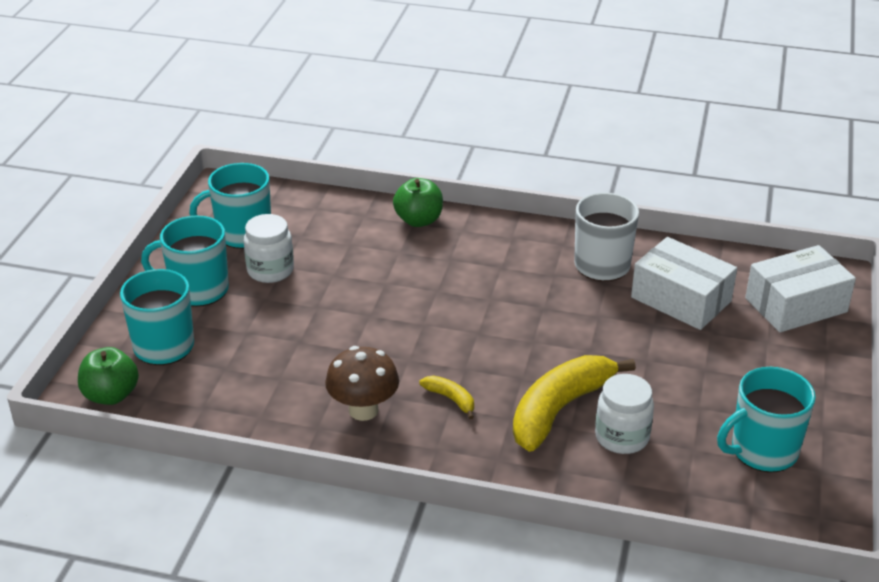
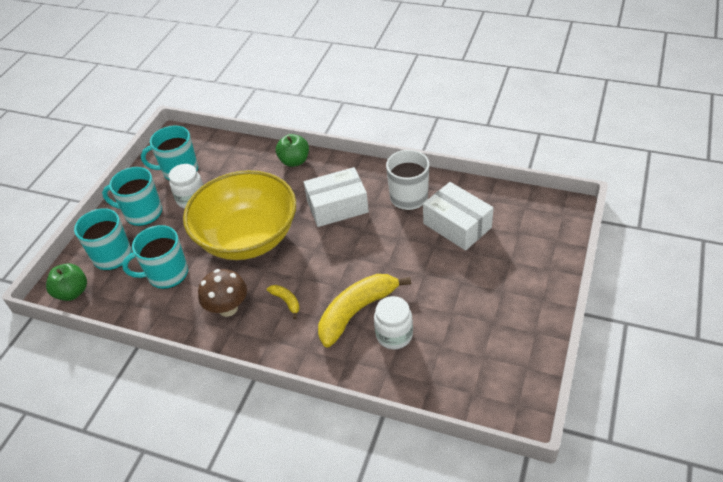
camera: 10 degrees right, 10 degrees up
(371, 319) = (247, 237): none -> yellow bowl
(762, 451) = (489, 349): turquoise mug -> turquoise mug (167, 274)
(796, 305) = (536, 231): white box -> white box (337, 206)

